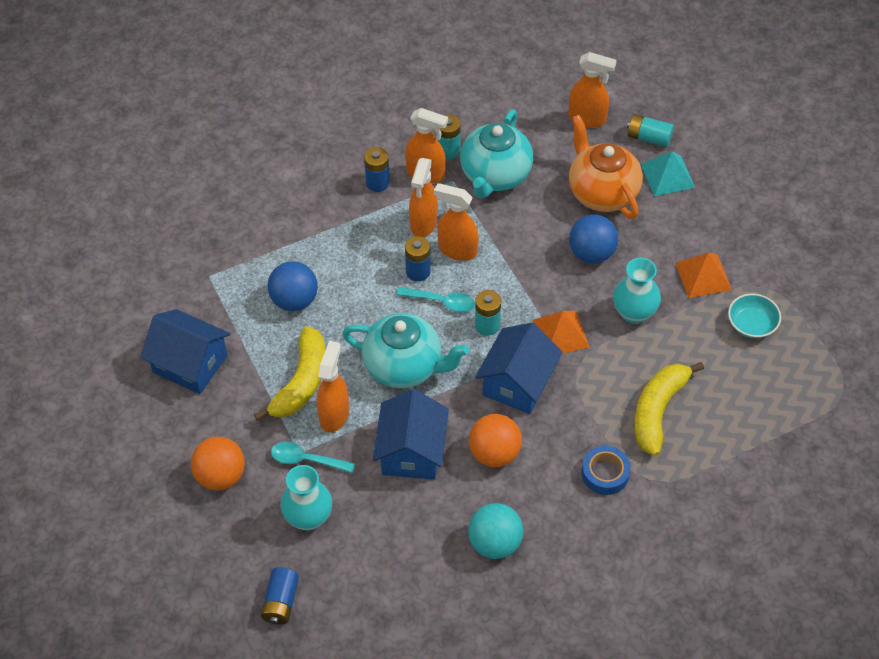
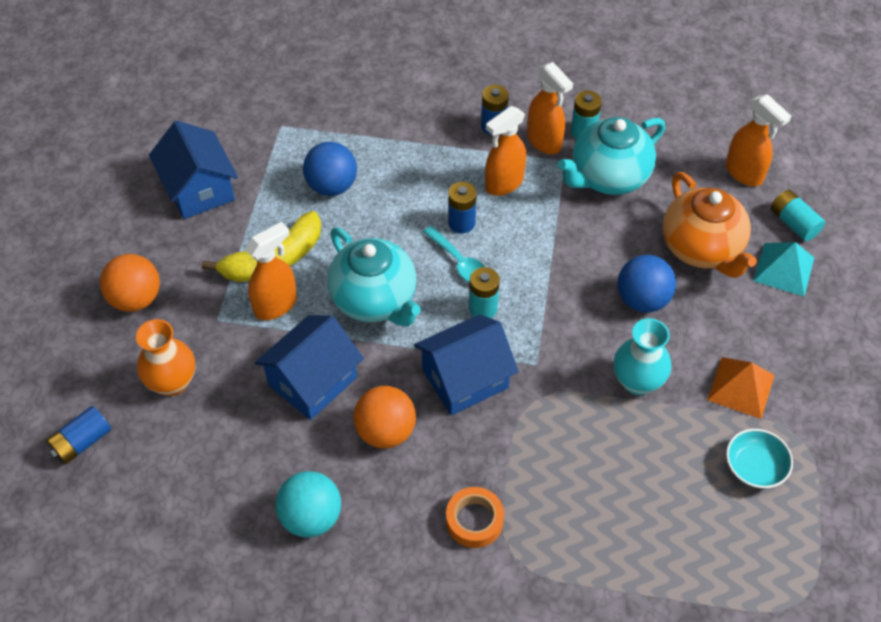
camera: 35 degrees right, 0 degrees up
(306, 460) = (217, 330): turquoise spoon -> none
(308, 517) = (172, 382): turquoise vase -> orange vase
(457, 250) = (514, 224): orange spray bottle -> none
(560, 333) = (547, 357): orange pyramid -> none
(602, 192) = (701, 249): orange teapot -> orange teapot turned 150 degrees clockwise
(605, 473) = (474, 520): blue tape -> orange tape
(658, 411) = (580, 493): yellow banana -> none

